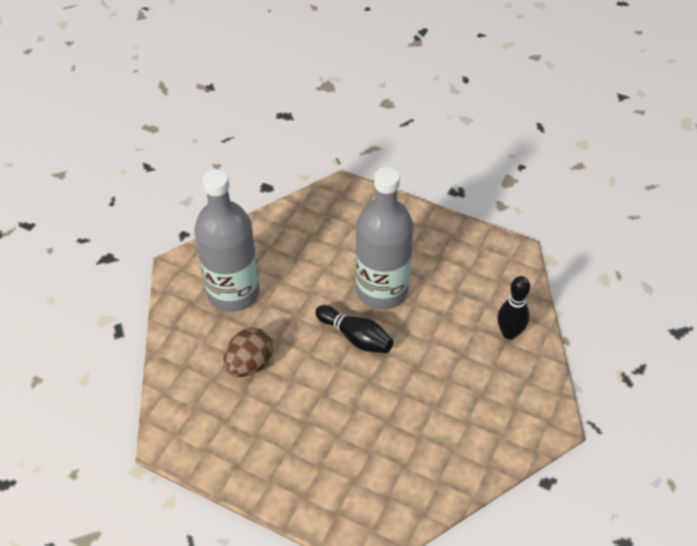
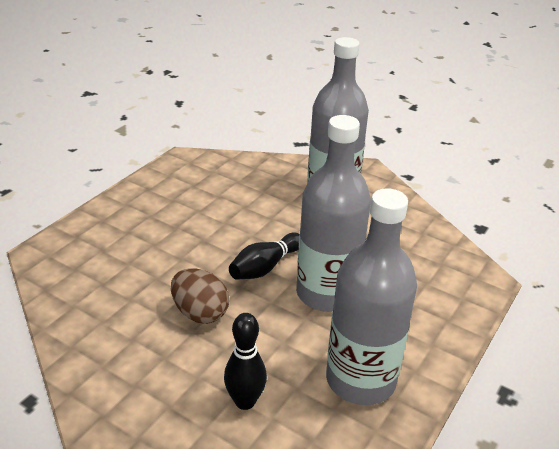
camera: 95 degrees right, 15 degrees down
(249, 364) = (247, 200): brown egg -> brown egg (200, 313)
(470, 266) = (360, 380): none -> grey bottle

